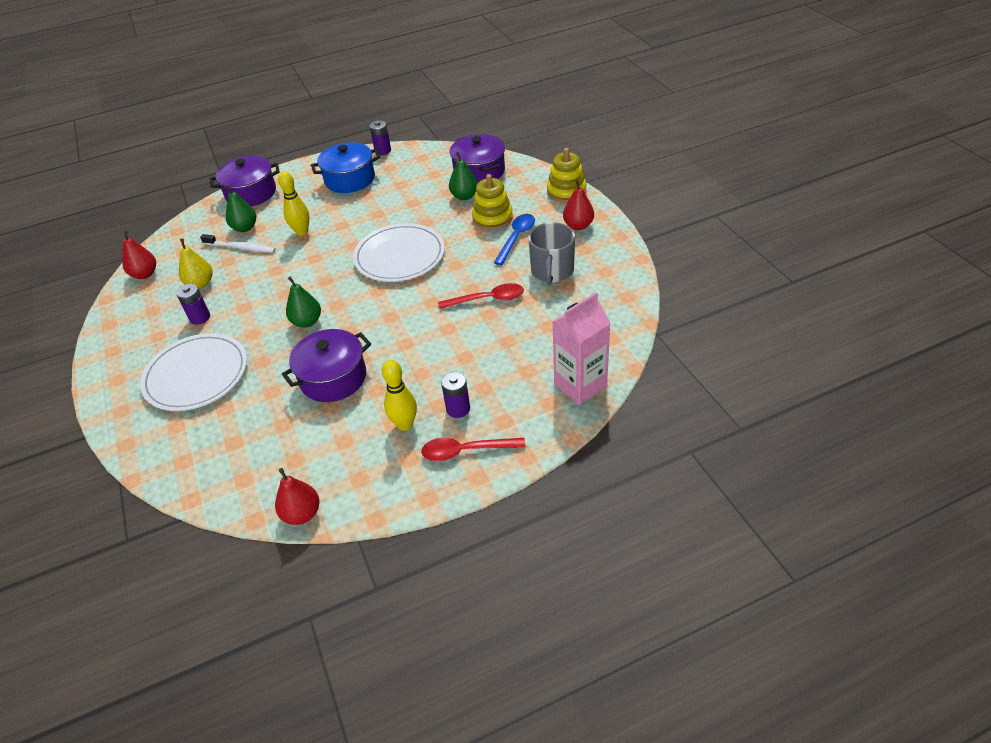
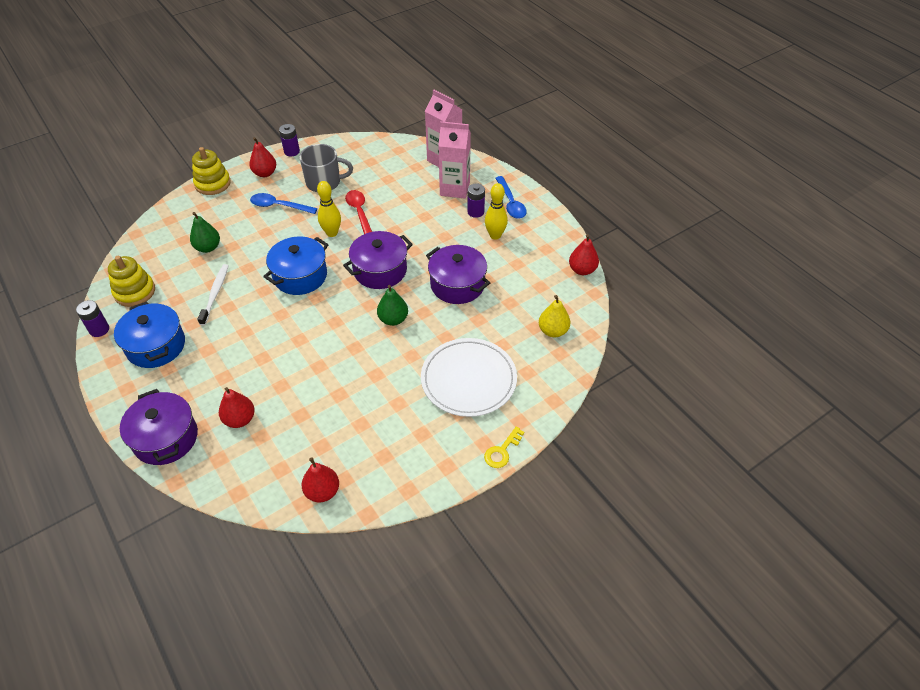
camera: 105 degrees left, 5 degrees up
(99, 392) = (502, 451): none -> yellow key
(200, 283) = (339, 426): yellow pear -> yellow pear (553, 331)
(200, 317) = (393, 406): purple battery -> purple battery (292, 151)
(241, 248) = (278, 410): white toothbrush -> white toothbrush (215, 294)
(245, 228) = (240, 419): green pear -> red pear
(302, 232) = (254, 362): yellow bowling pin -> yellow bowling pin (332, 233)
(399, 256) = (300, 276): white plate -> blue pot
(466, 451) = (510, 203): red spoon -> blue spoon
(479, 171) = (165, 243): purple pot -> purple pot (380, 270)
(492, 218) = (247, 224): yellow stacking toy -> yellow stacking toy (134, 292)
(513, 391) = (455, 188): none -> pink carton

